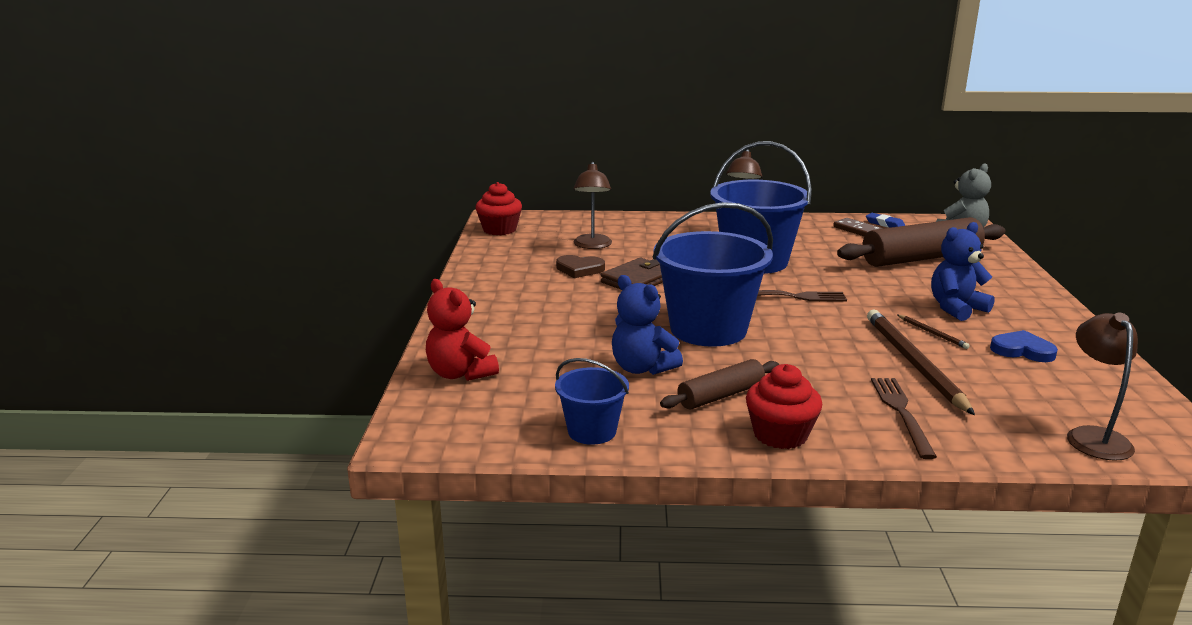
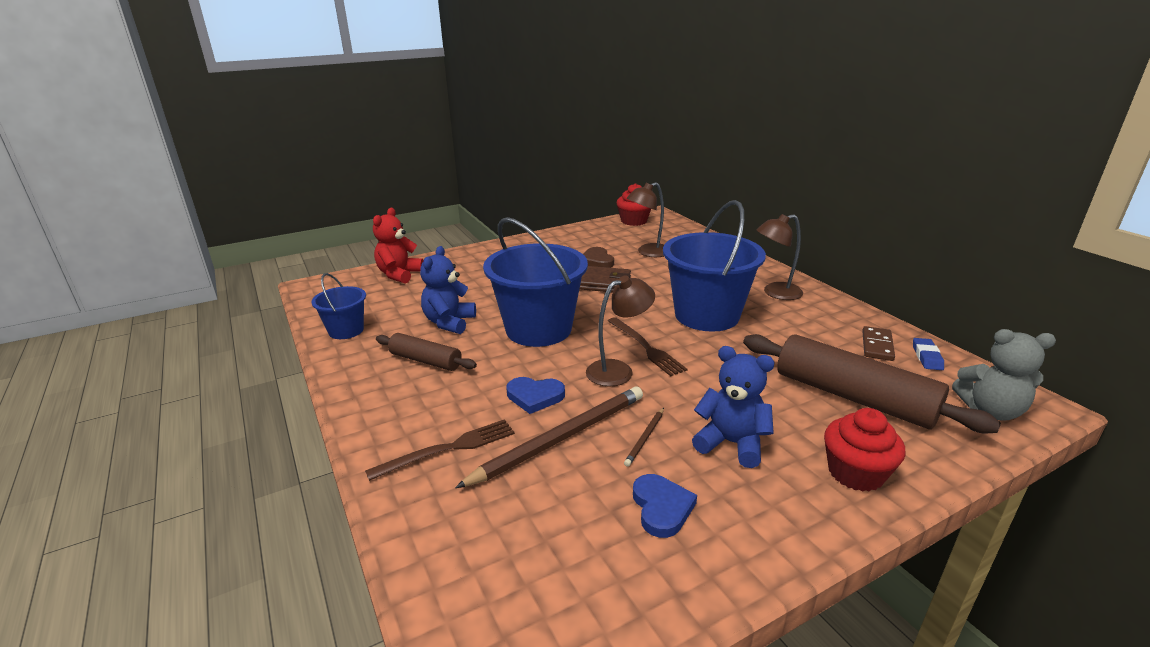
camera: 60 degrees right, 5 degrees up
(780, 435) = (376, 398): red cupcake -> red cupcake (855, 473)
(838, 358) = (535, 396): none -> blue heart
(1093, 436) = (471, 589): brown lamp -> brown lamp (618, 370)

